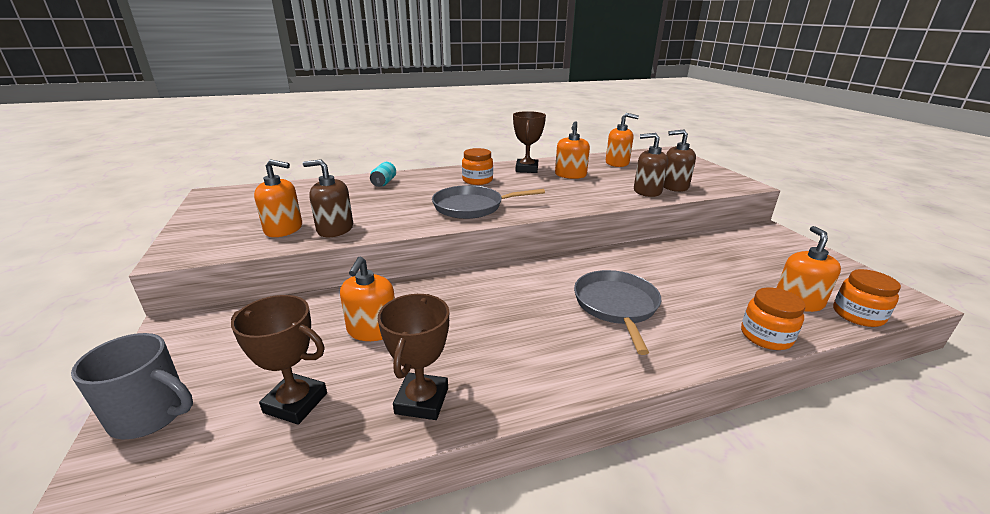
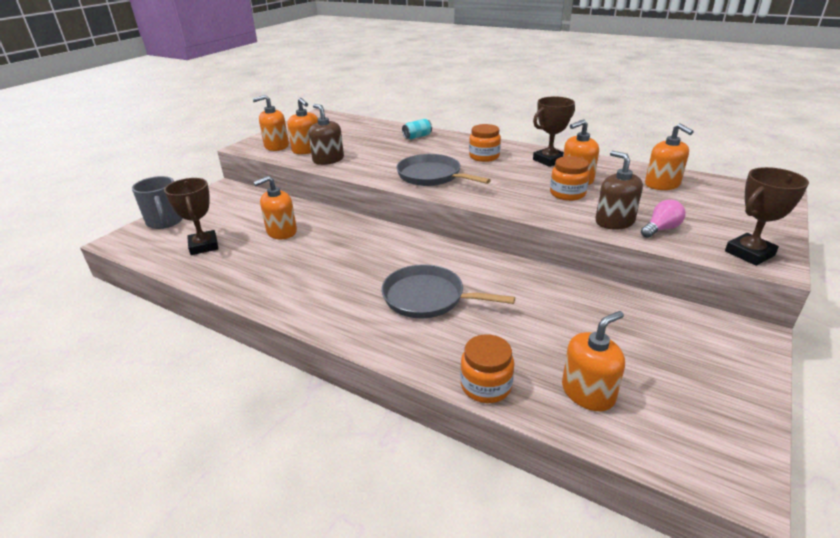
camera: 50 degrees right, 5 degrees up
(228, 239) = (276, 146): none -> orange soap dispenser
(422, 401) = (239, 276): brown trophy -> brown trophy (749, 253)
(616, 305) = (427, 298): grey pan -> grey pan turned 120 degrees counterclockwise
(674, 186) = (661, 229): brown soap dispenser -> pink light bulb
(857, 315) = (623, 441): orange jar -> orange jar (567, 194)

